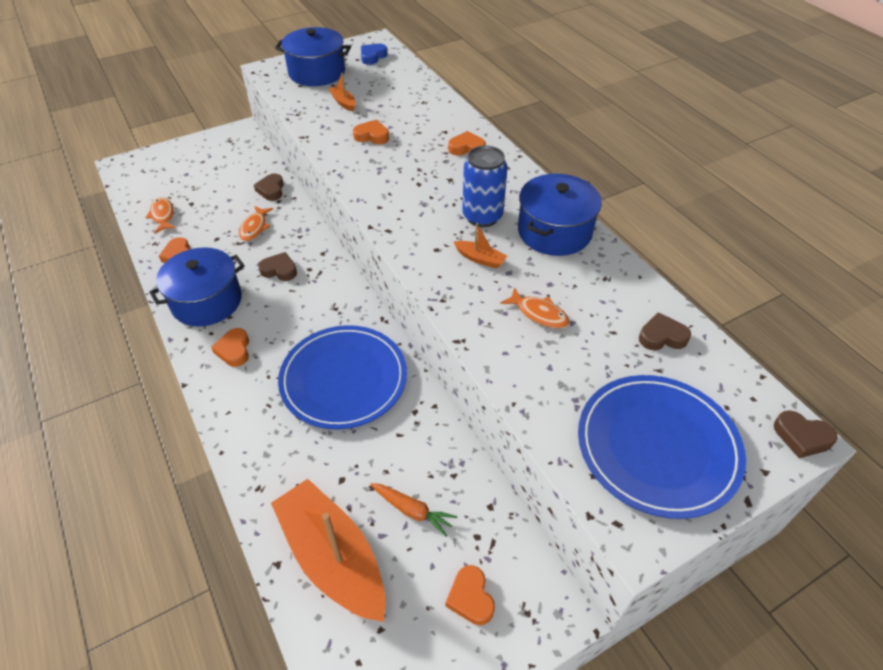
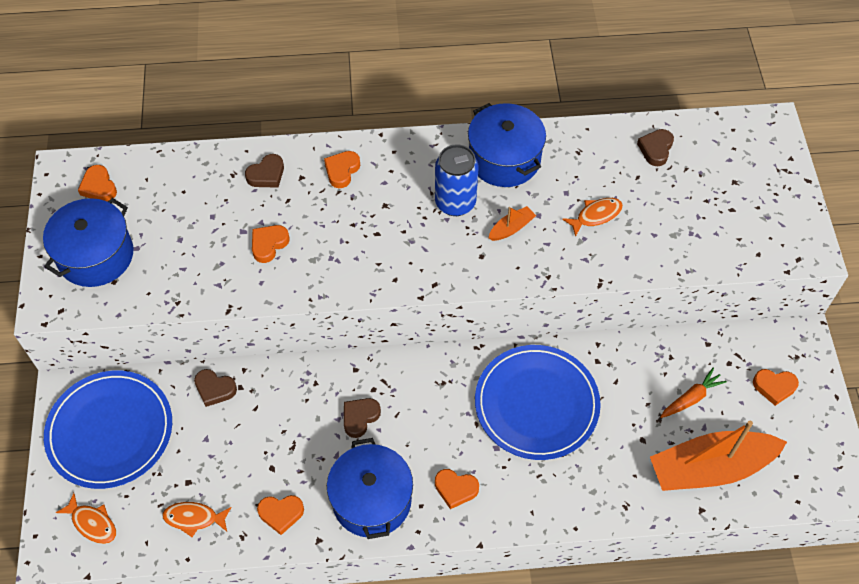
camera: 65 degrees left, 10 degrees up
(254, 227) = (275, 424): orange fish -> orange fish (92, 523)
(343, 102) = (183, 249): orange boat -> none
(372, 56) = (99, 187): blue heart -> orange heart
(657, 446) = (750, 205): blue plate -> blue plate (110, 431)
(801, 437) = (773, 123): brown heart -> brown heart (266, 175)

